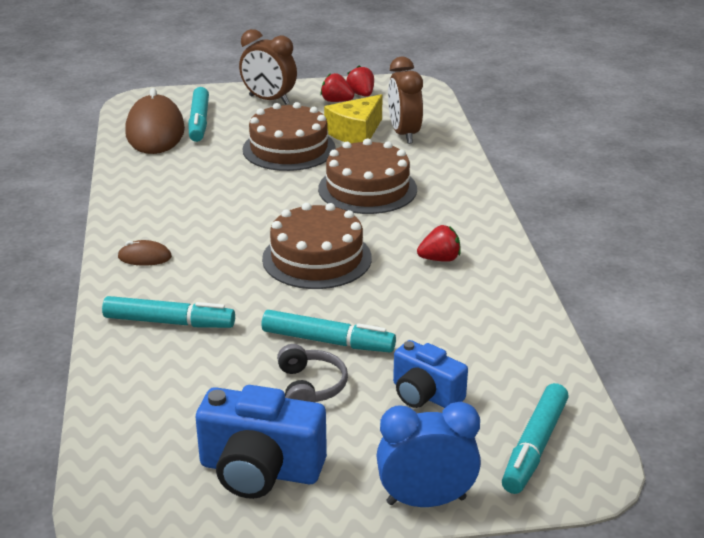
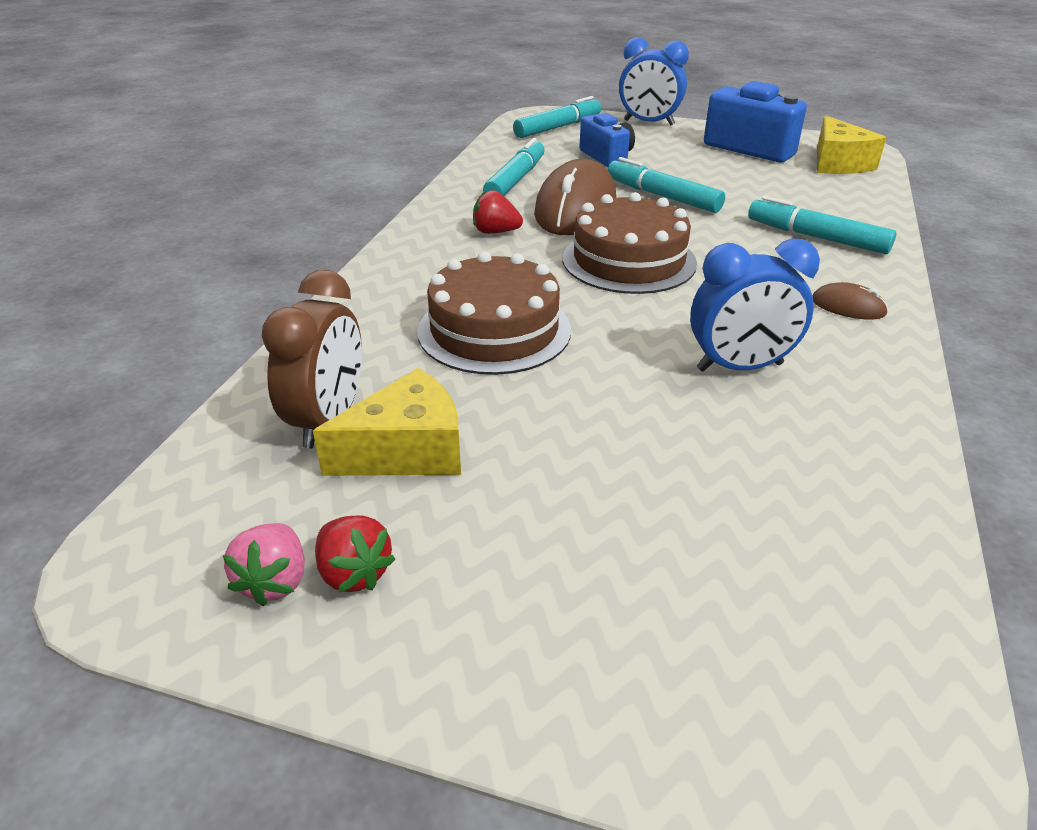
camera: 155 degrees left, 5 degrees up
(145, 463) = (838, 163): none -> yellow cheese
(155, 131) = (840, 594): brown mouse -> brown mouse (576, 208)
(199, 122) = (722, 599): turquoise marker -> turquoise marker (515, 180)
(212, 201) = (739, 367): none -> blue clock
(269, 100) = (508, 641): brown clock -> none
(289, 149) = (560, 445): brown cake -> none
(310, 387) = (694, 175): grey headphones -> none
(361, 94) = (274, 581): red strawberry -> pink strawberry

